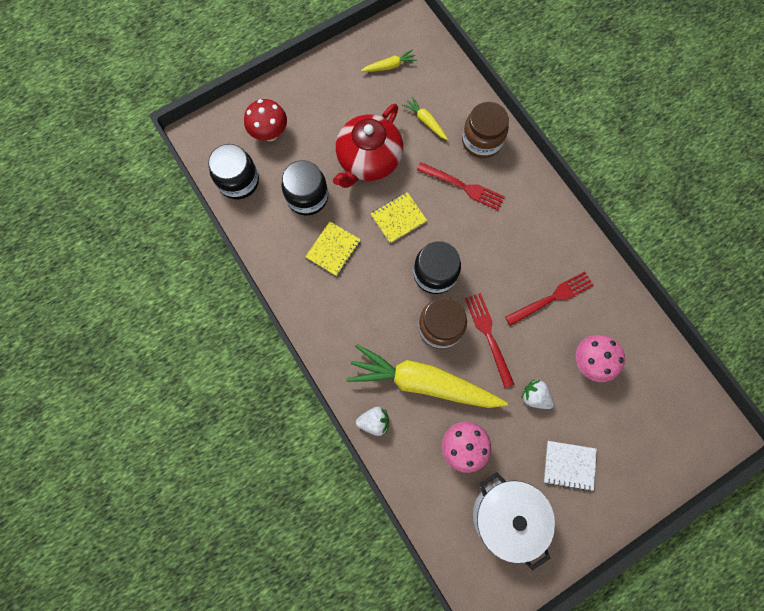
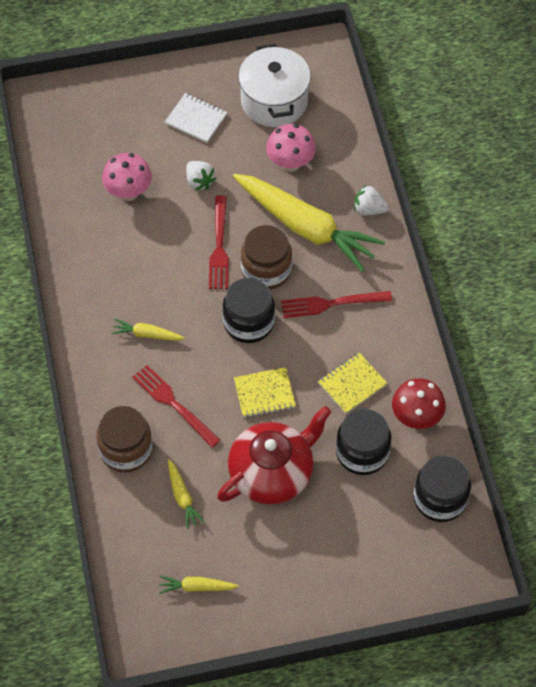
camera: 160 degrees left, 15 degrees down
(270, 134) = (383, 546): red mushroom -> red mushroom (416, 418)
(510, 235) = (147, 334): none -> yellow carrot
(552, 298) = (135, 260): red fork -> red fork (331, 304)

